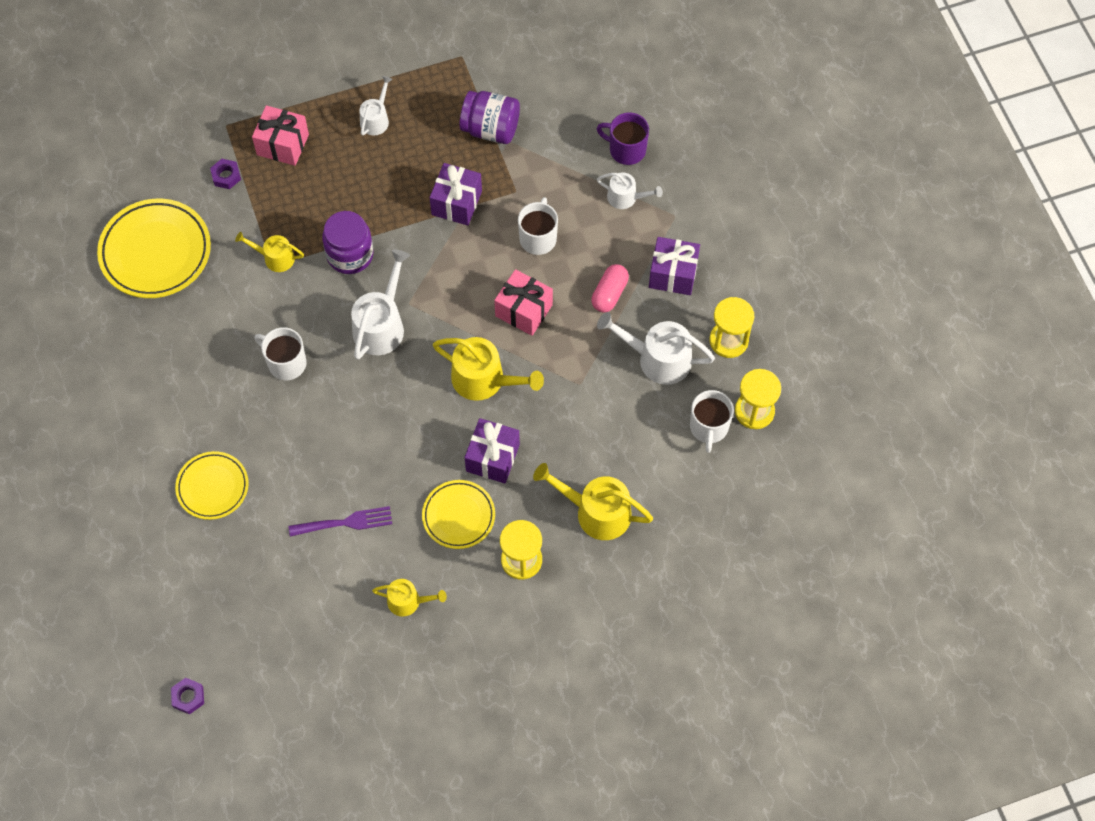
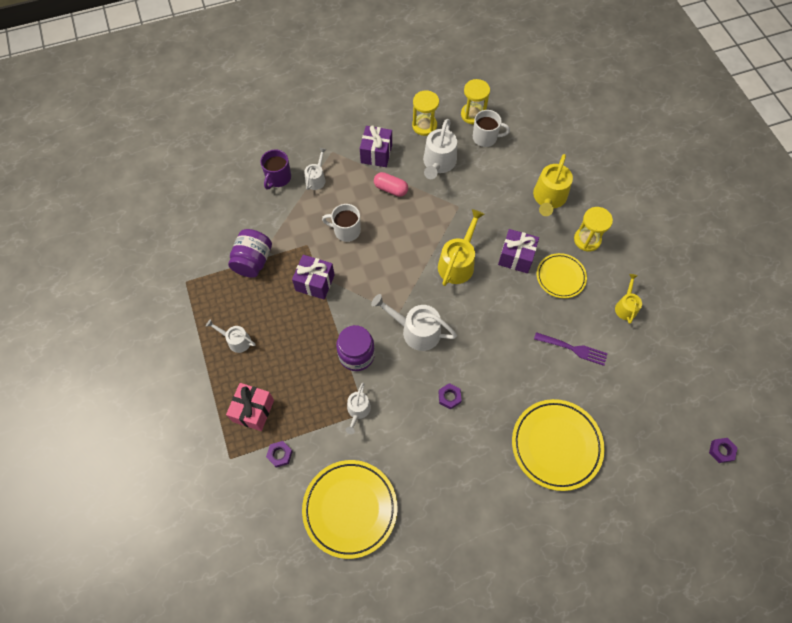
camera: 90 degrees left, 0 degrees up
(212, 487) = (556, 445): yellow plate -> yellow plate, size x1.64
(275, 258) = (358, 410): yellow watering can -> white watering can
(286, 363) = (449, 397): white mug -> purple nut
(345, 522) = (573, 349): purple fork -> purple fork turned 120 degrees clockwise
(523, 310) = (403, 239): pink gift -> none

